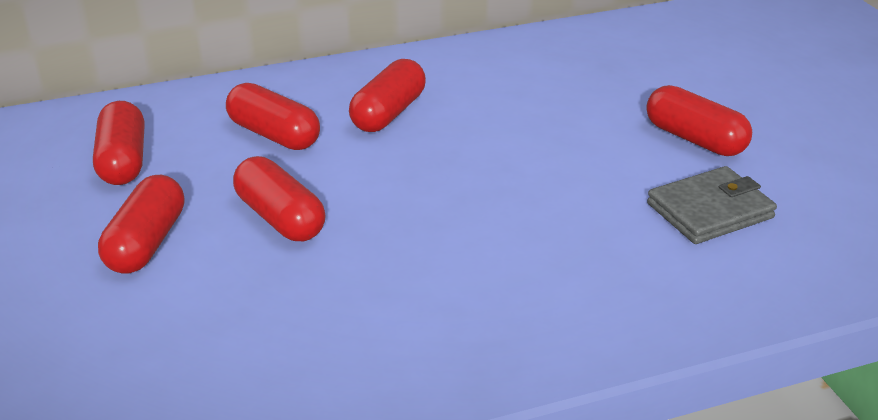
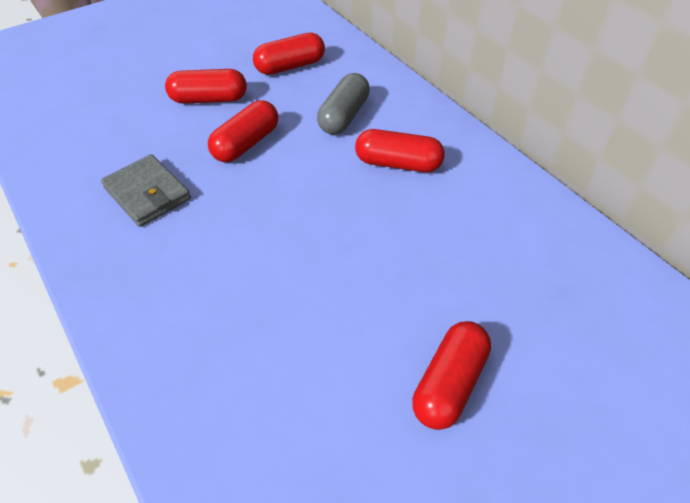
camera: 75 degrees right, 15 degrees up
(274, 135) = (344, 116): red capsule -> grey capsule
(710, 211) = (322, 405): grey wallet -> grey wallet (147, 193)

